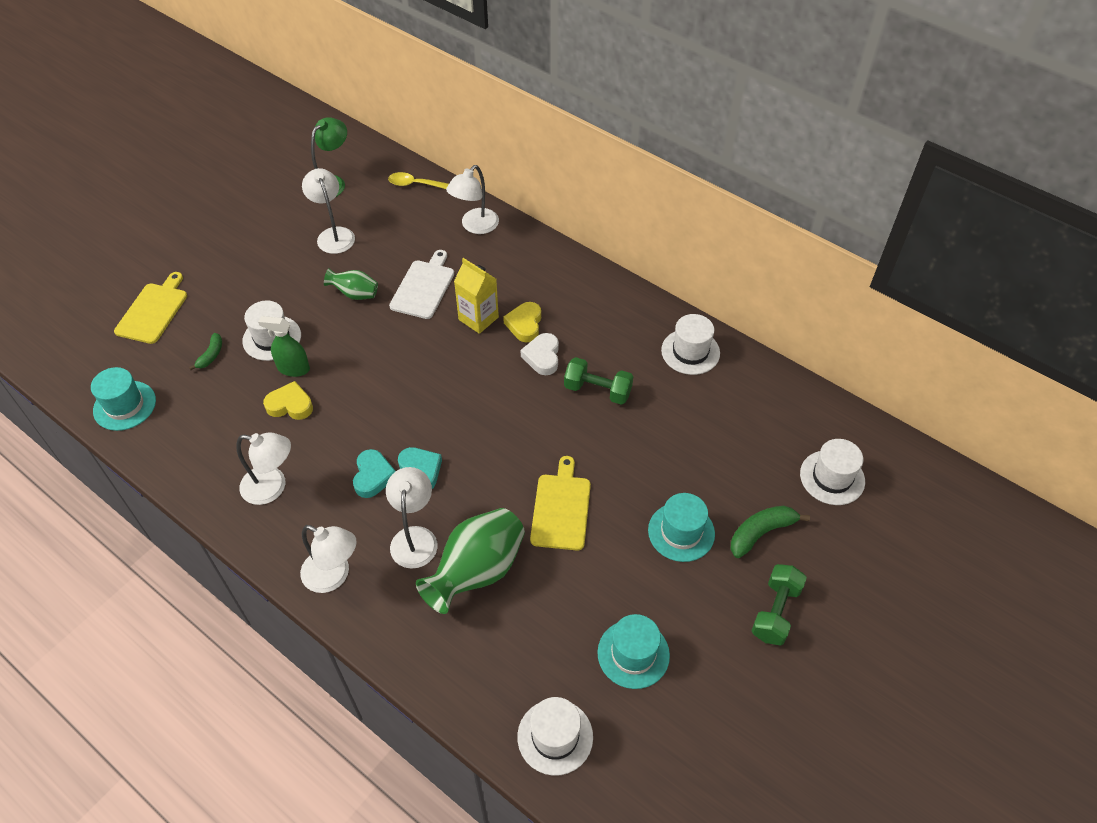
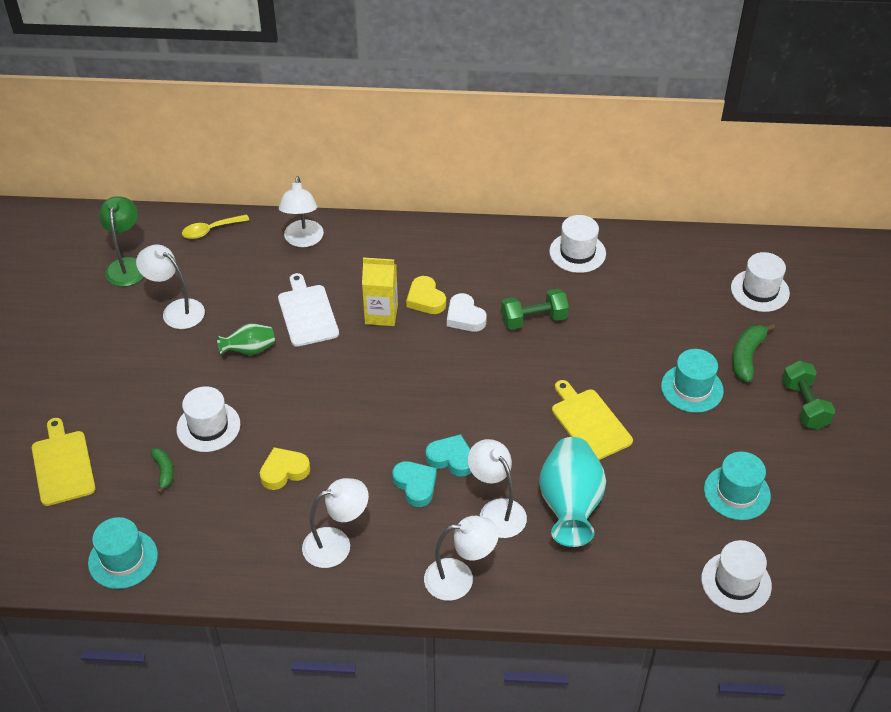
camera: 35 degrees left, 5 degrees down
(293, 368) = (255, 440): green spray bottle -> none
(477, 571) = (570, 506): green vase -> turquoise vase

